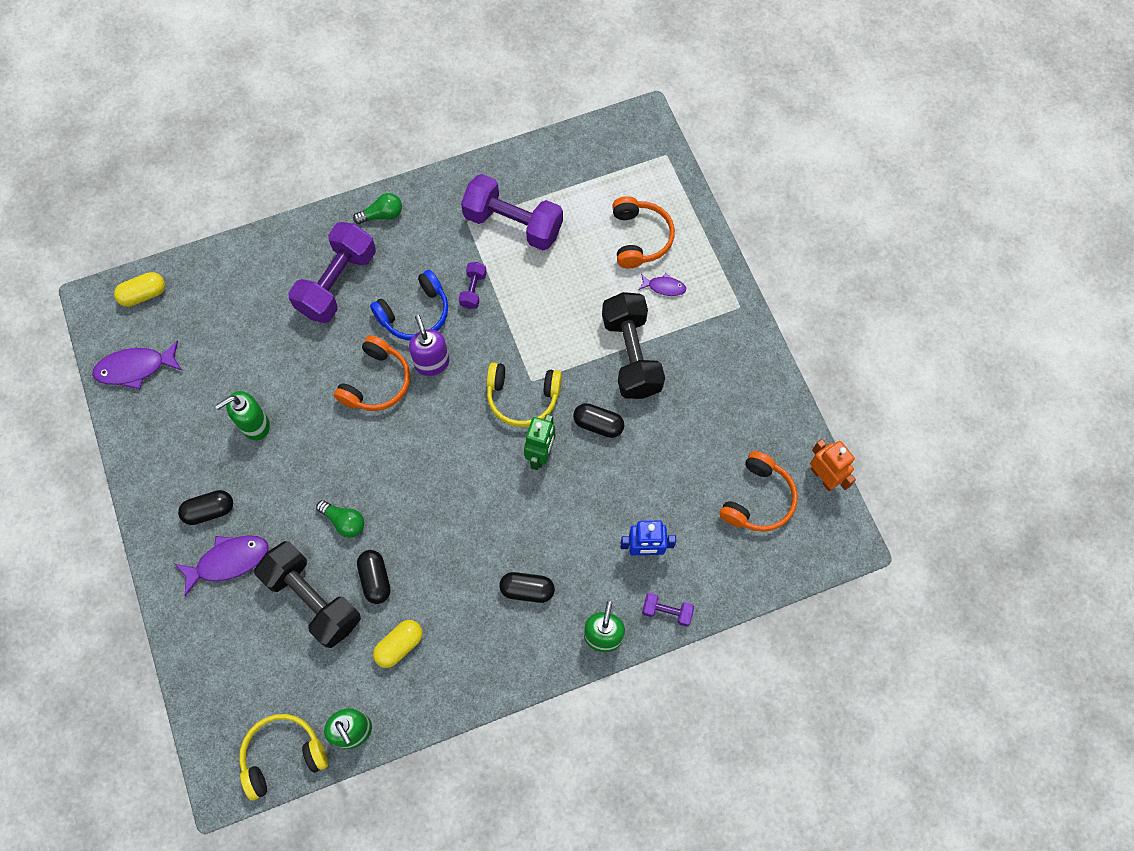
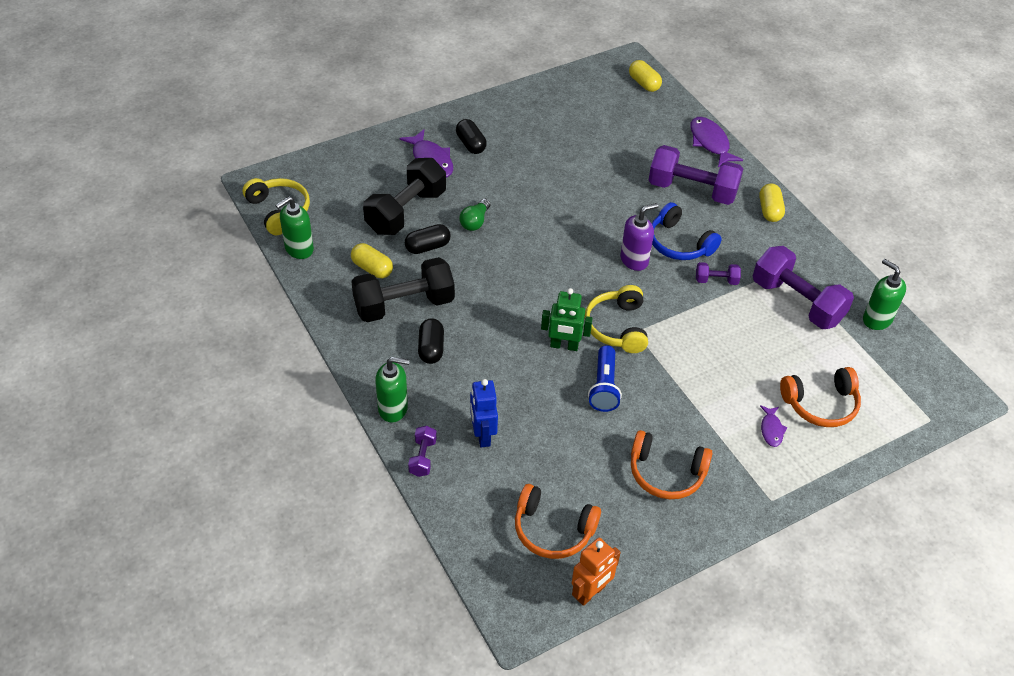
camera: 80 degrees right, 20 degrees down
(135, 368) = (580, 88): purple fish -> purple fish (710, 142)
(255, 425) = (548, 159): green soap dispenser -> green soap dispenser (876, 319)
(376, 382) = (605, 226): orange headphones -> orange headphones (666, 473)
(382, 215) = (769, 210): green light bulb -> yellow capsule
(513, 224) = (797, 302): purple dumbbell -> purple dumbbell turned 60 degrees counterclockwise
(598, 424) = (604, 387): black capsule -> blue flashlight
(631, 355) = (685, 407): black dumbbell -> black dumbbell (404, 305)

